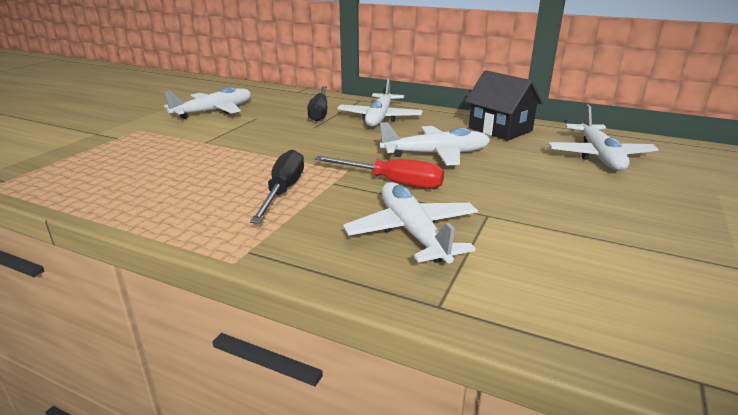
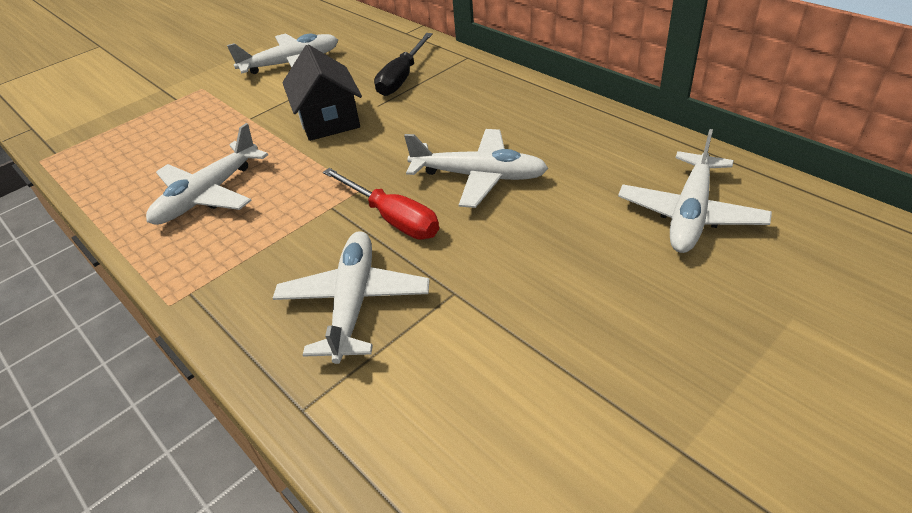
camera: 25 degrees right, 15 degrees up
(283, 191) = (274, 211): black screwdriver -> none
(380, 118) = (464, 97): white plane -> white plane (208, 195)
(500, 129) = (600, 139): black house -> black house (329, 120)

